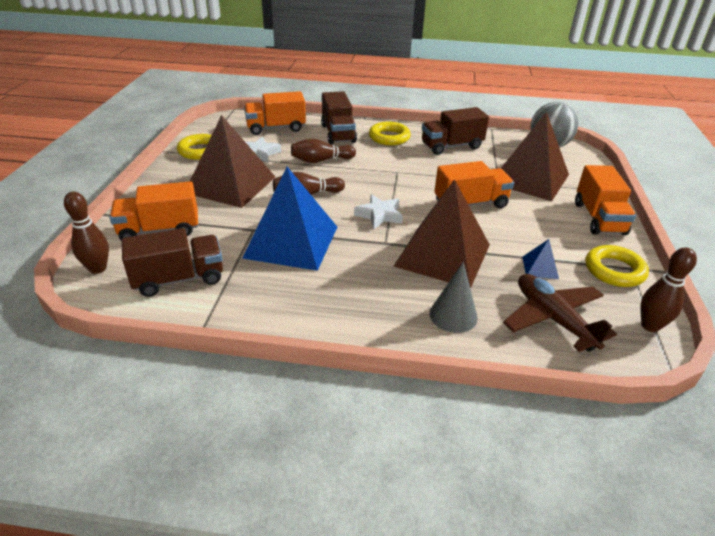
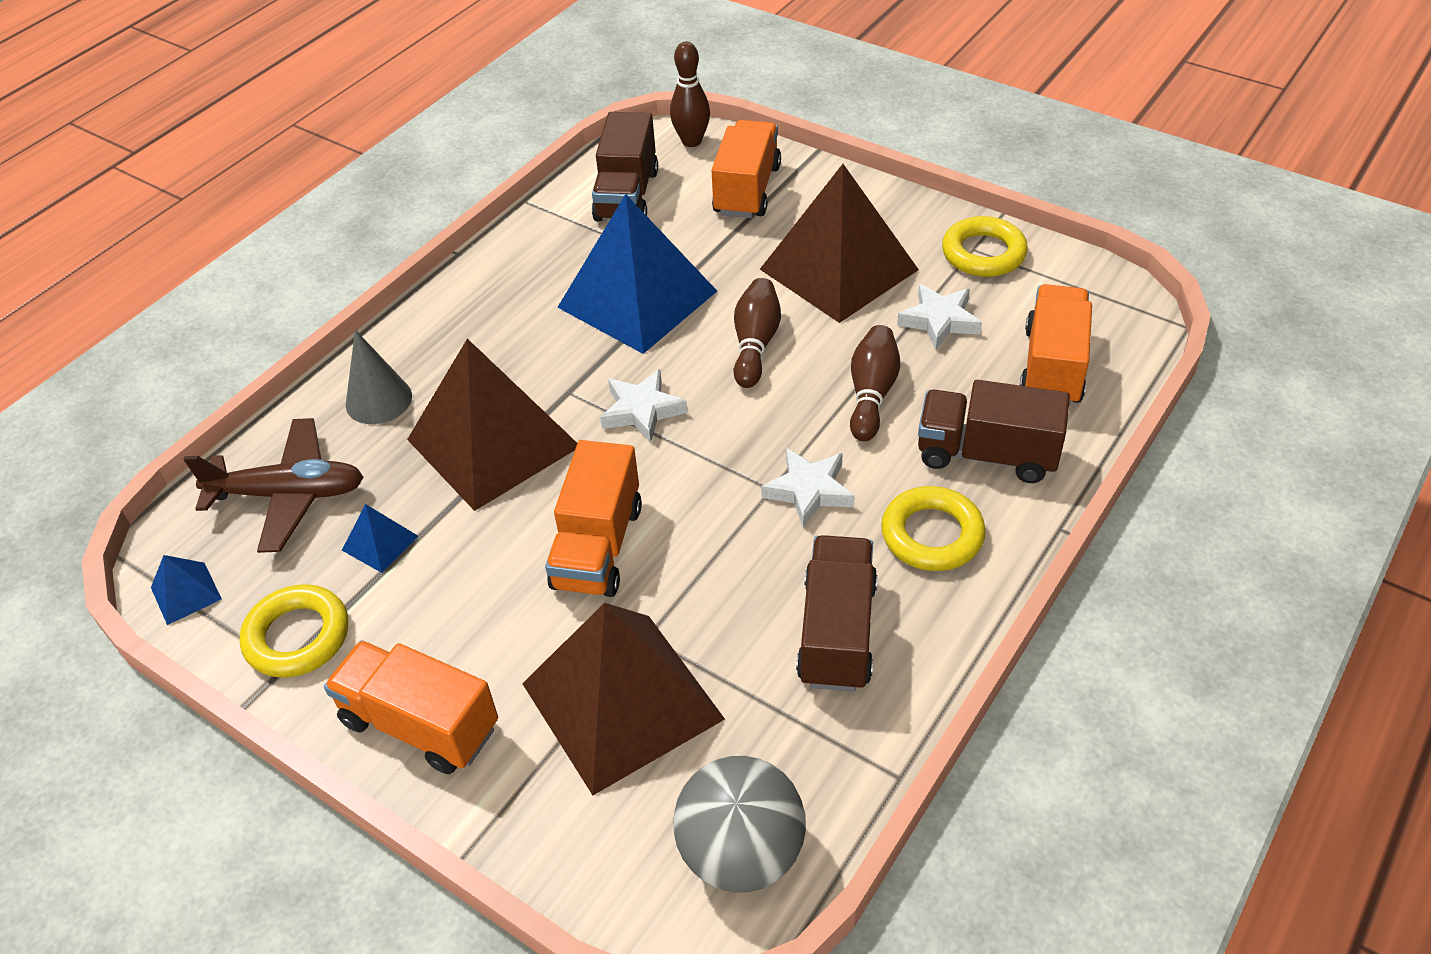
camera: 120 degrees right, 10 degrees up
(390, 163) = (809, 491): none -> white star
(650, 326) = (186, 593): brown bowling pin -> blue pyramid

